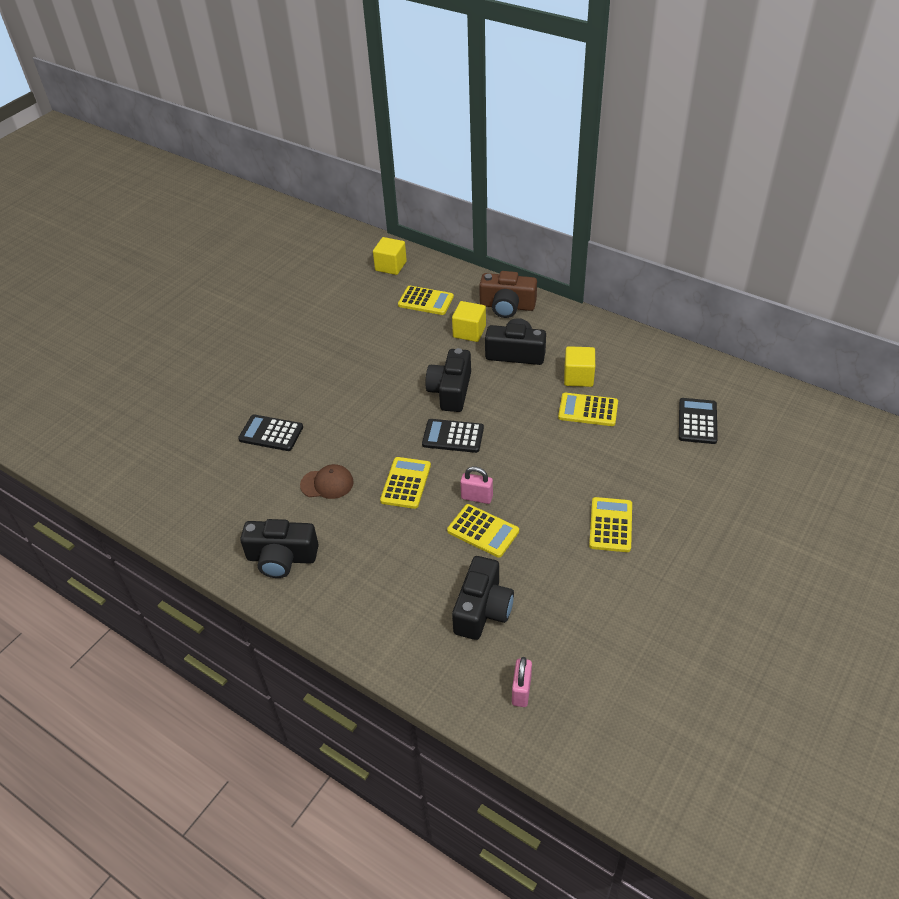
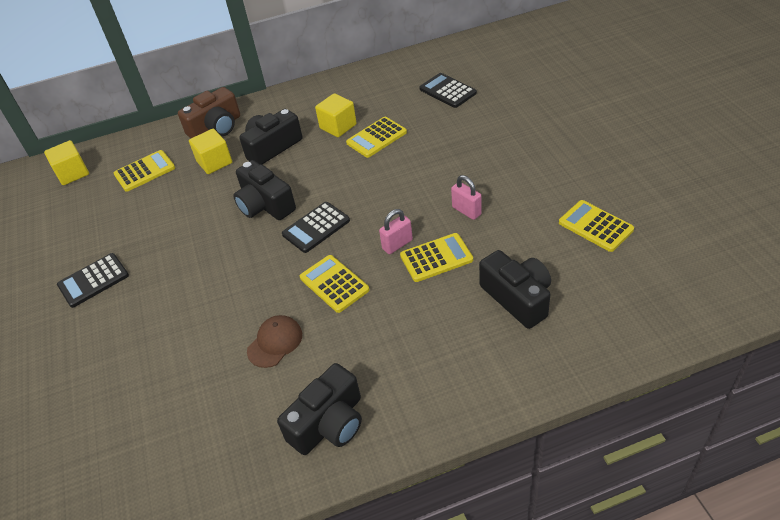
camera: 50 degrees left, 0 degrees up
(271, 433) = (163, 359): black calculator -> black calculator (93, 280)
(521, 691) = (618, 313): pink padlock -> pink padlock (466, 211)
(611, 525) = (500, 181): yellow calculator -> yellow calculator (595, 226)

